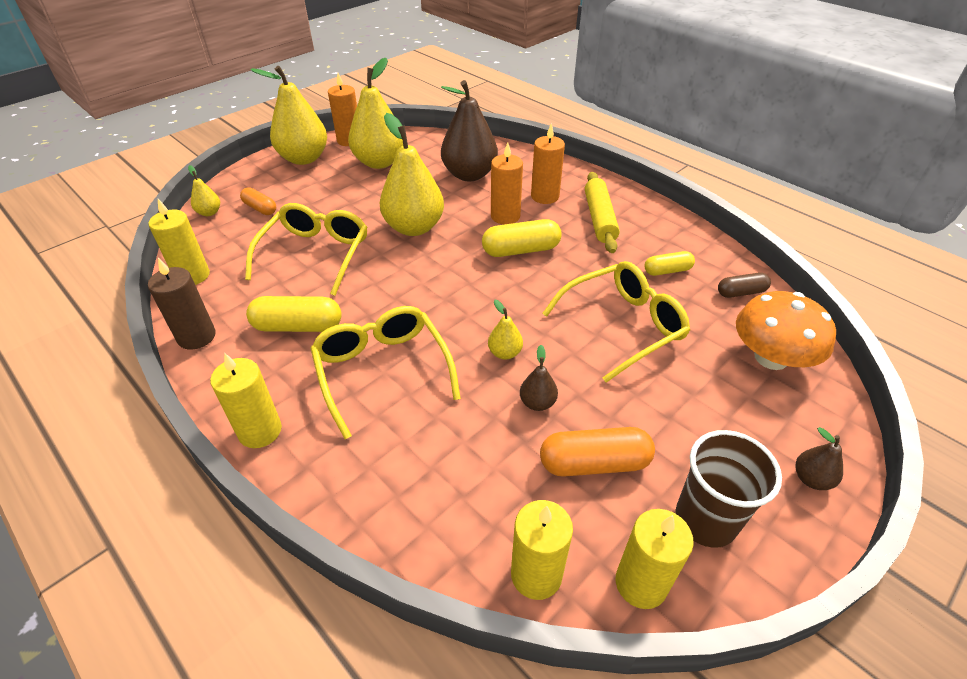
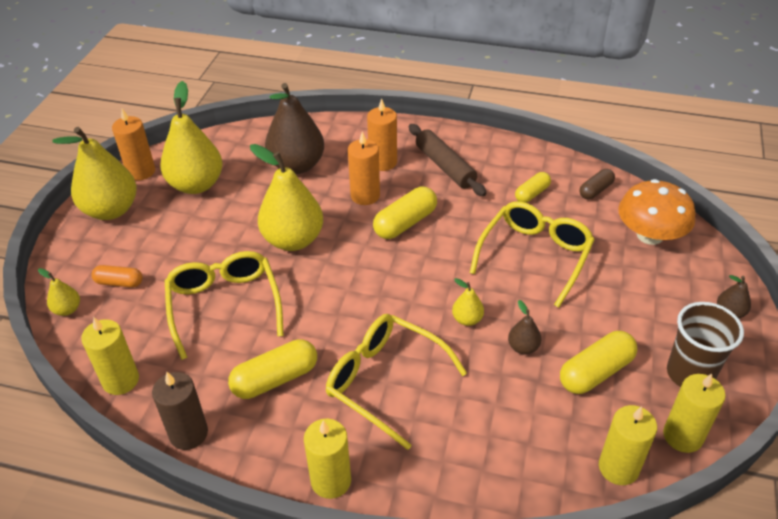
camera: 30 degrees left, 0 degrees up
(594, 463) = (595, 372): orange capsule -> yellow capsule
(599, 218) = (445, 166): yellow rolling pin -> brown rolling pin

